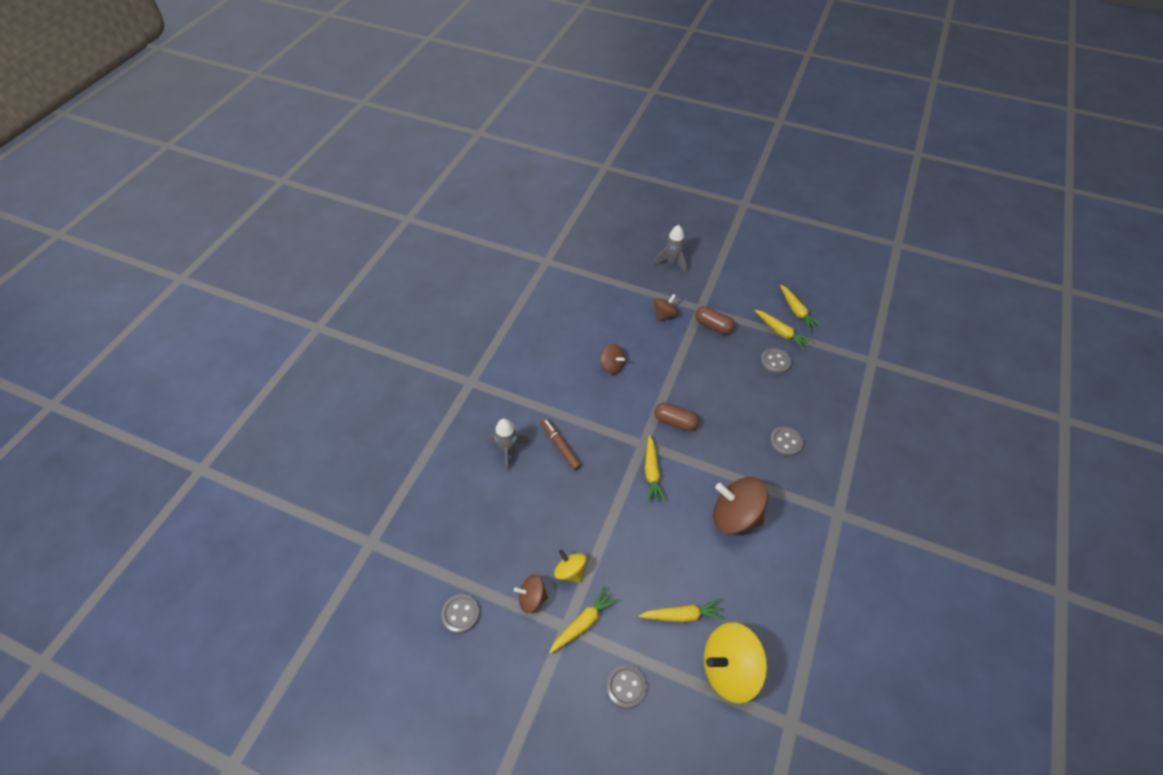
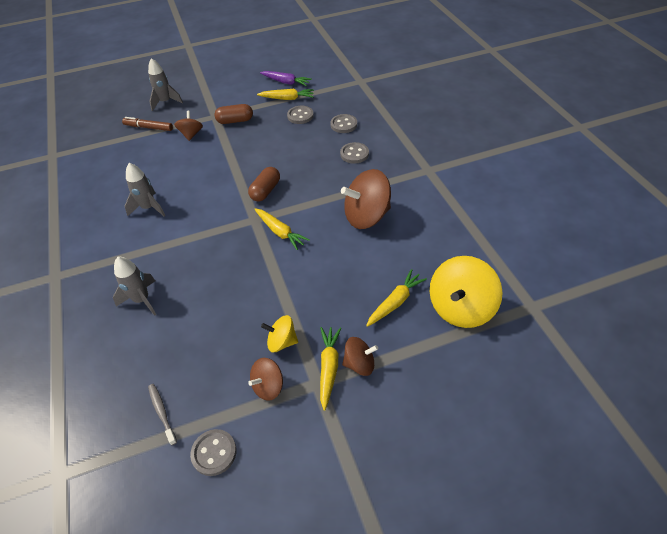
camera: 40 degrees left, 5 degrees down
(454, 554) = (162, 413): none -> grey toothbrush
(560, 446) = (187, 265): brown marker -> brown marker (148, 127)
(575, 368) = (149, 208): none -> grey rocket
(612, 366) = (179, 188): brown spinning top -> brown spinning top (359, 364)
(626, 686) = (406, 382): grey button -> grey button (343, 125)
(675, 422) = (265, 191): brown capsule -> brown capsule turned 45 degrees counterclockwise
(797, 311) = (286, 82): yellow carrot -> purple carrot

